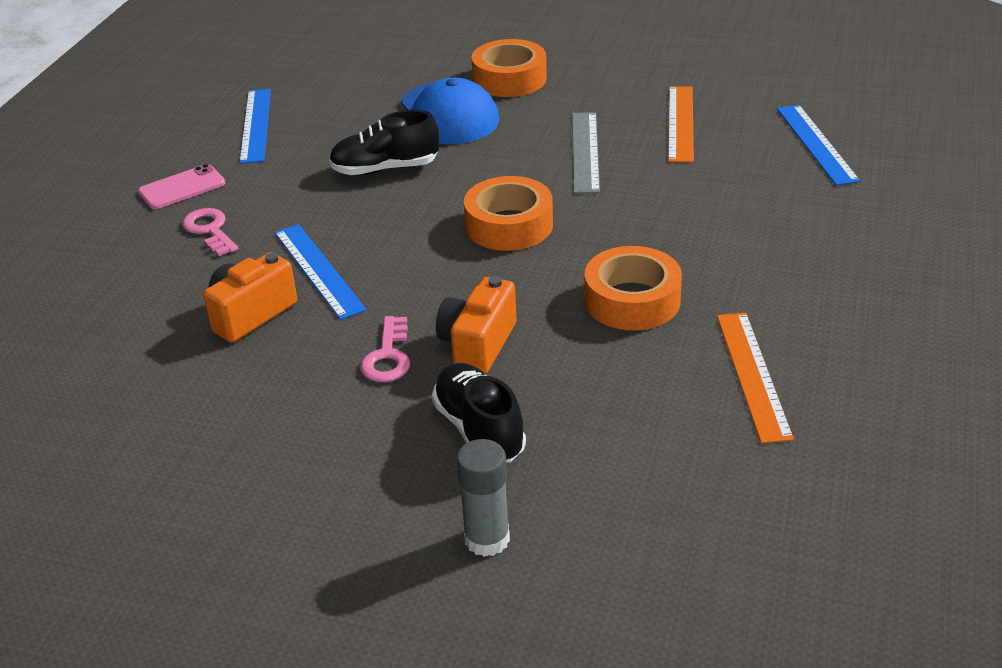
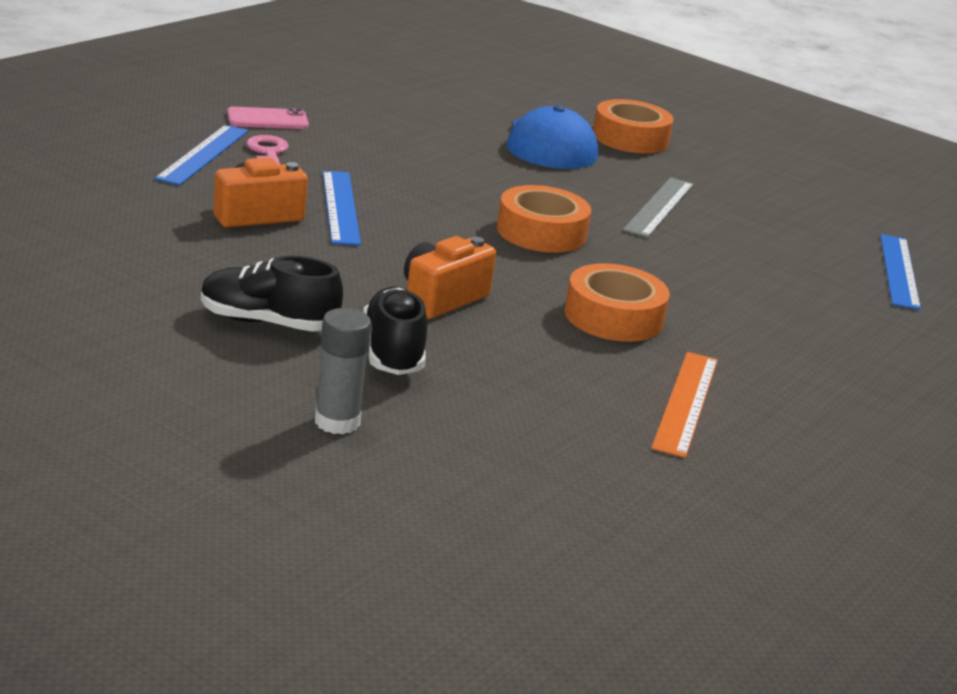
camera: 15 degrees right, 10 degrees down
(256, 125) = (368, 100): blue ruler -> blue ruler (203, 154)
(385, 169) = (459, 162): black shoe -> black shoe (267, 323)
(388, 356) = (353, 280): pink key -> none
(681, 123) = (772, 216): orange ruler -> none

